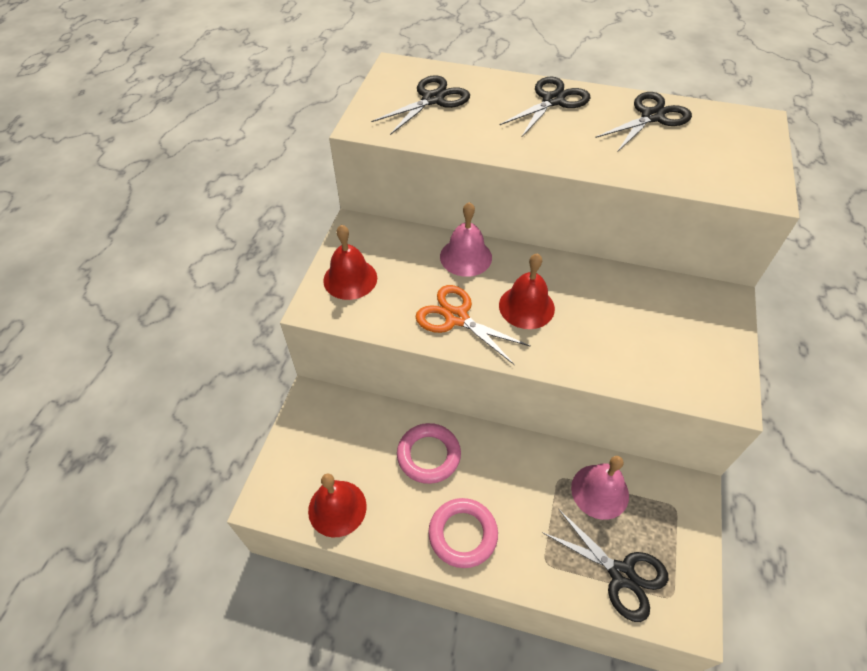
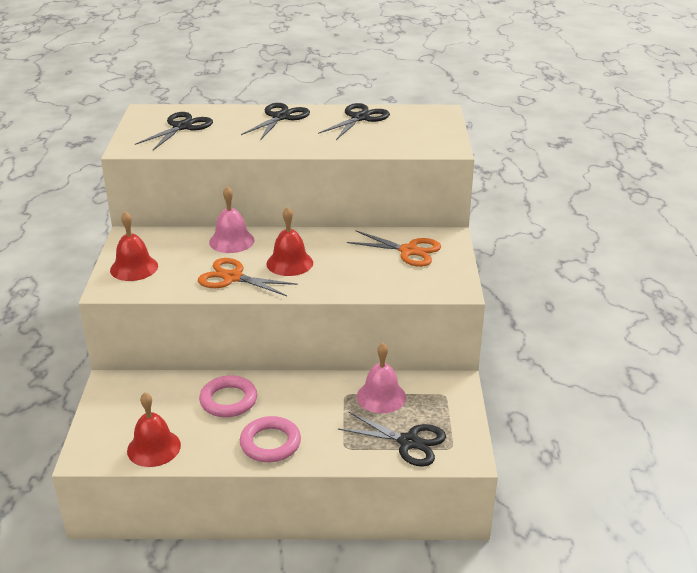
camera: 15 degrees left, 20 degrees down
(674, 315) = (408, 251): none -> orange scissors

